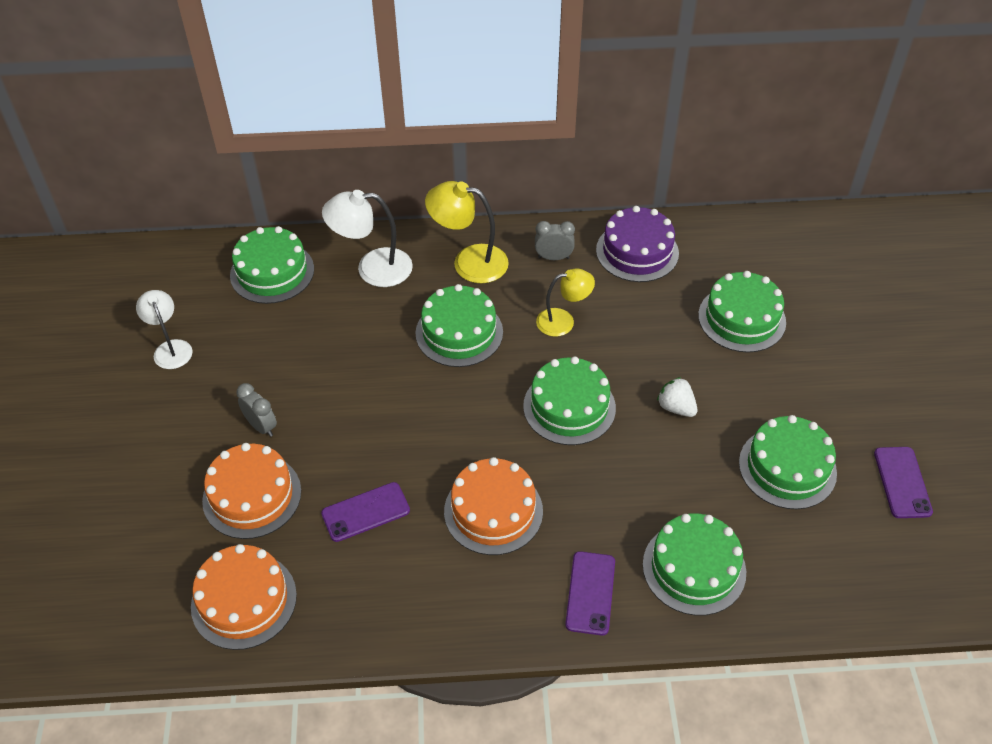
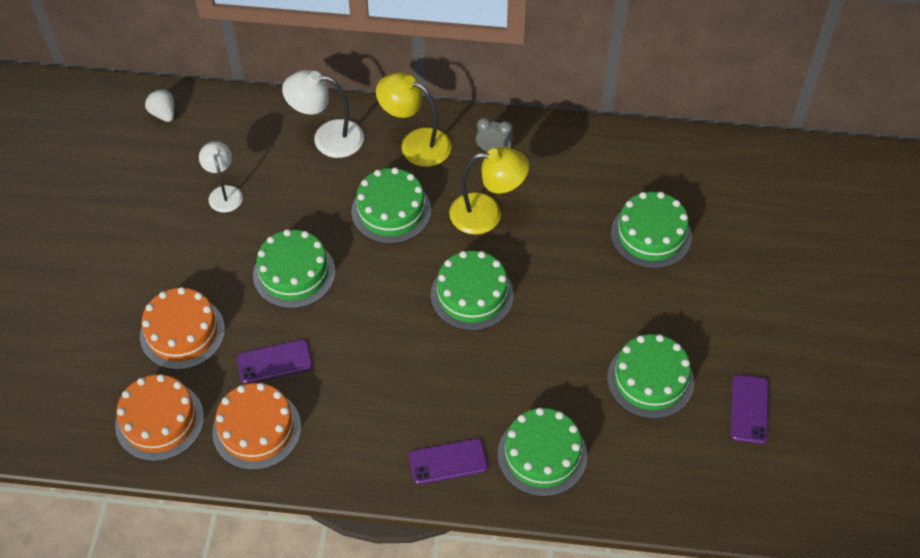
camera: 10 degrees right, 5 degrees up
(170, 348) = (137, 189): white lamp -> white lamp (224, 193)
(261, 426) = (201, 272): grey clock -> none
(272, 272) = (237, 129): green cake -> green cake (294, 273)
(493, 511) = (383, 378): orange cake -> orange cake (257, 429)
(563, 321) = (487, 213): yellow lamp -> yellow lamp, size x1.50
(590, 593) = (448, 461): purple phone -> purple phone turned 60 degrees clockwise
(637, 251) = (572, 155): purple cake -> none
(676, 407) = (567, 310): white strawberry -> white strawberry (163, 114)

